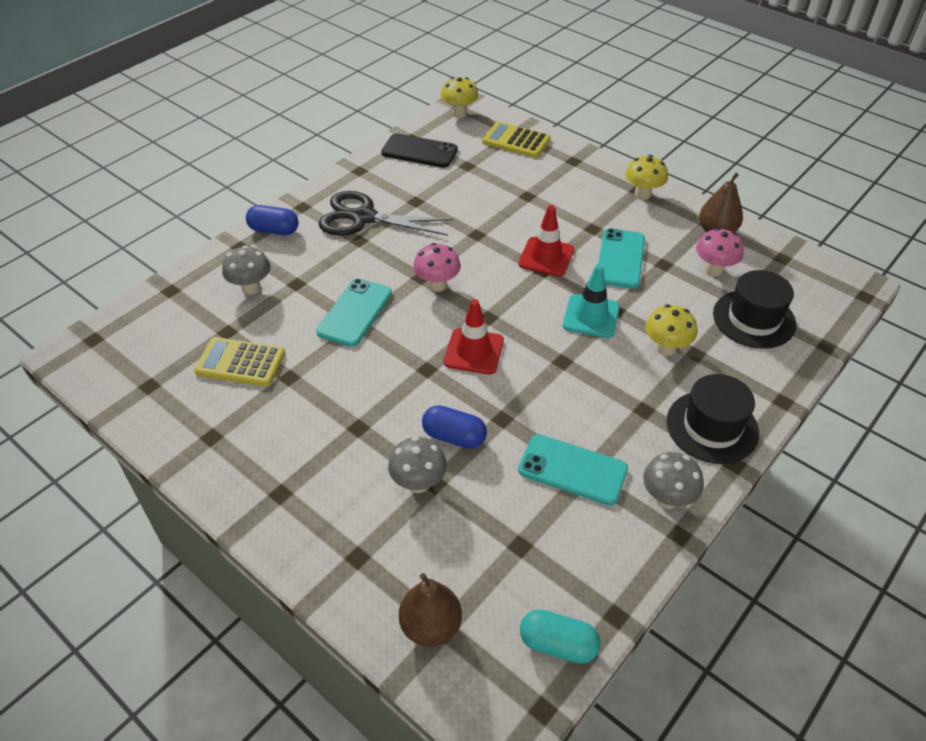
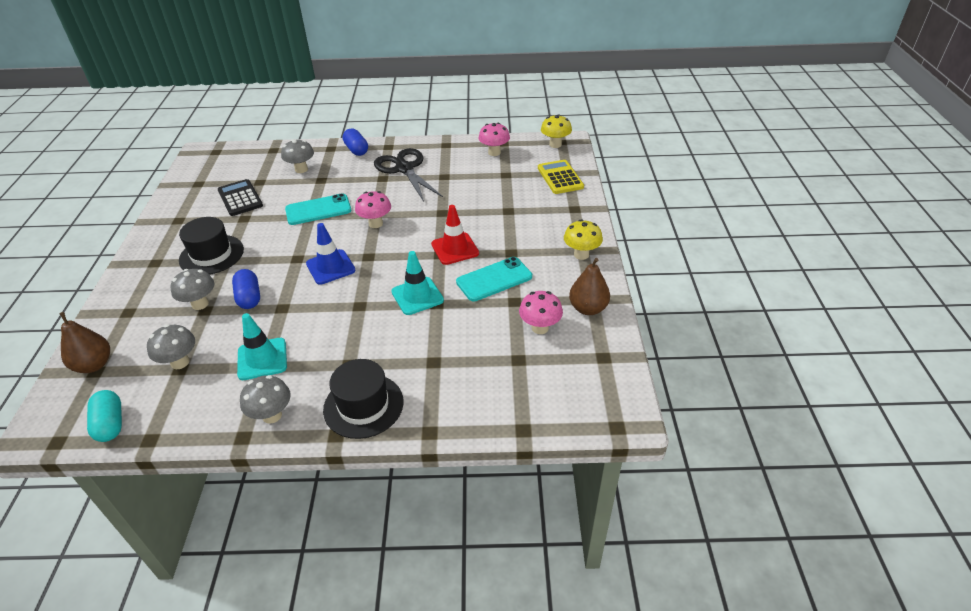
camera: 50 degrees right, 5 degrees down
(240, 362) = (240, 198): yellow calculator -> black calculator
(419, 151) = (494, 152): black phone -> pink mushroom
(474, 351) = (330, 267): red traffic cone -> blue traffic cone
(509, 541) = (180, 362): none -> grey mushroom
(572, 470) = (262, 359): turquoise phone -> turquoise traffic cone
(666, 348) = (423, 345): yellow mushroom -> none
(754, 319) = (507, 374): black hat -> black hat (211, 255)

